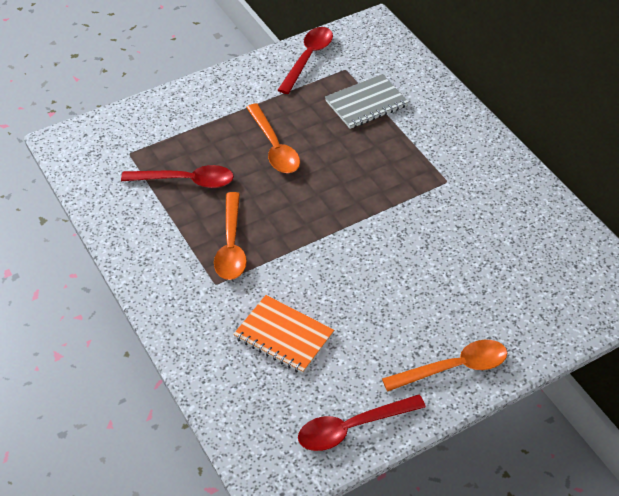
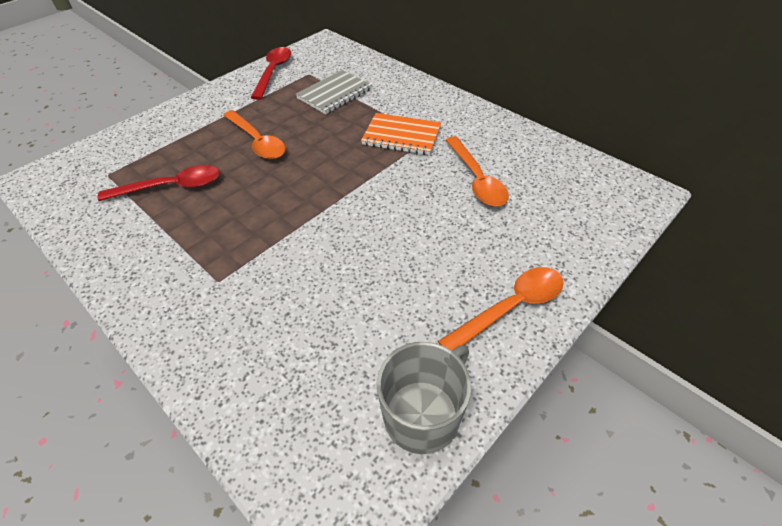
camera: 15 degrees left, 0 degrees up
(231, 246) = (229, 237): orange spoon -> orange spoon (476, 179)
(283, 336) = (309, 320): orange notebook -> orange notebook (401, 136)
(351, 428) = (423, 414): red spoon -> grey mug

